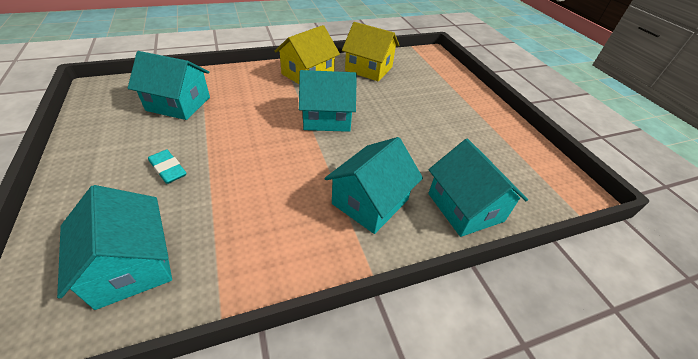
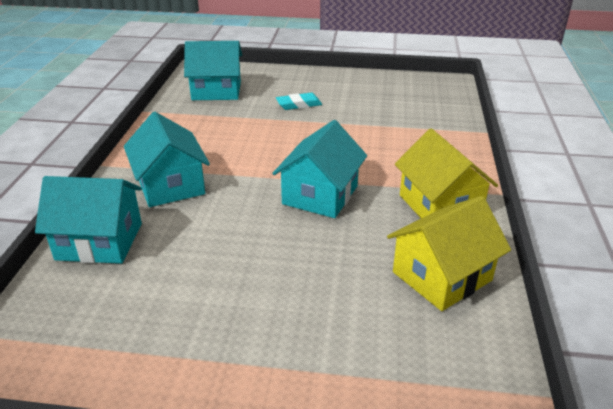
camera: 120 degrees right, 10 degrees down
(178, 104) = (400, 114): turquoise house -> none

